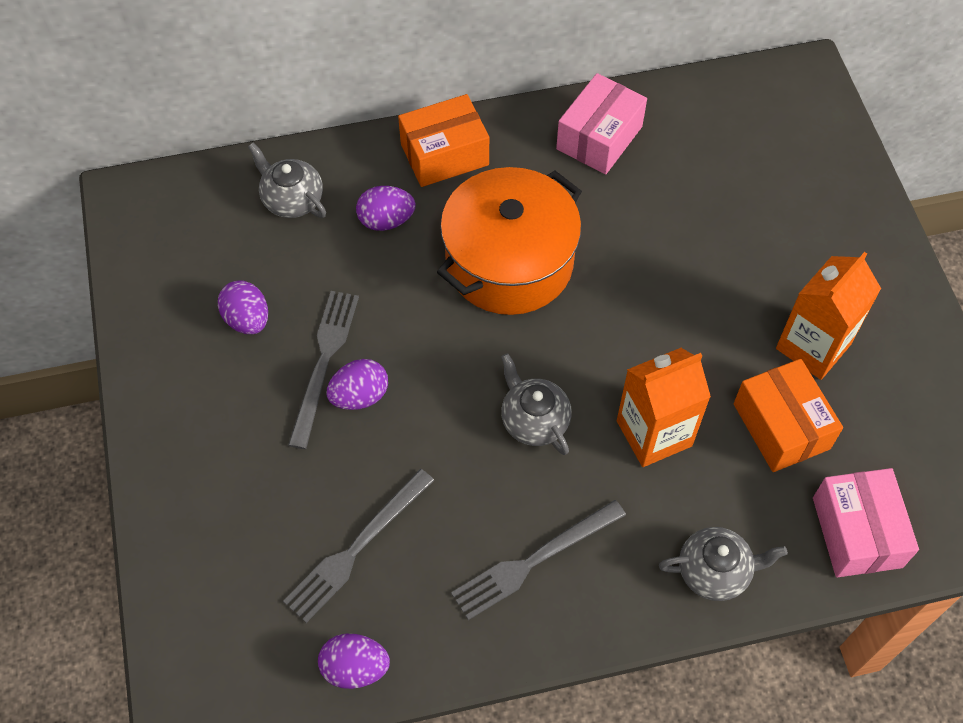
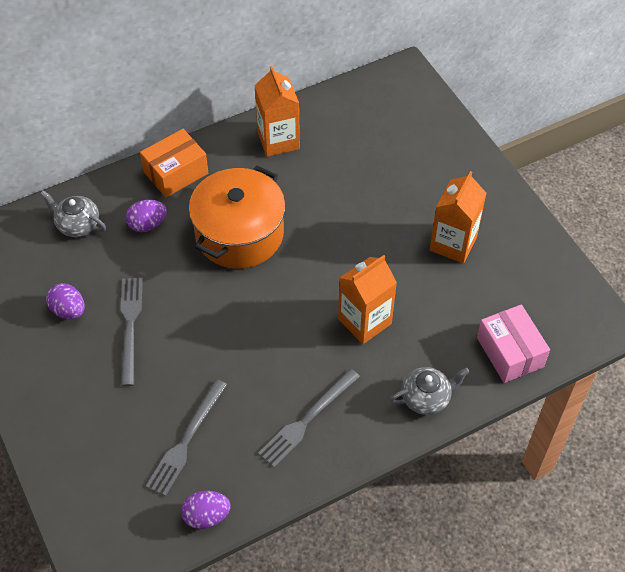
camera: 15 degrees left, 5 degrees down
(359, 396) = (161, 342): purple egg -> none
(534, 420) = (283, 331): grey teapot -> none
(599, 138) = (278, 140): pink box -> orange carton
(781, 426) = (445, 298): orange box -> none

